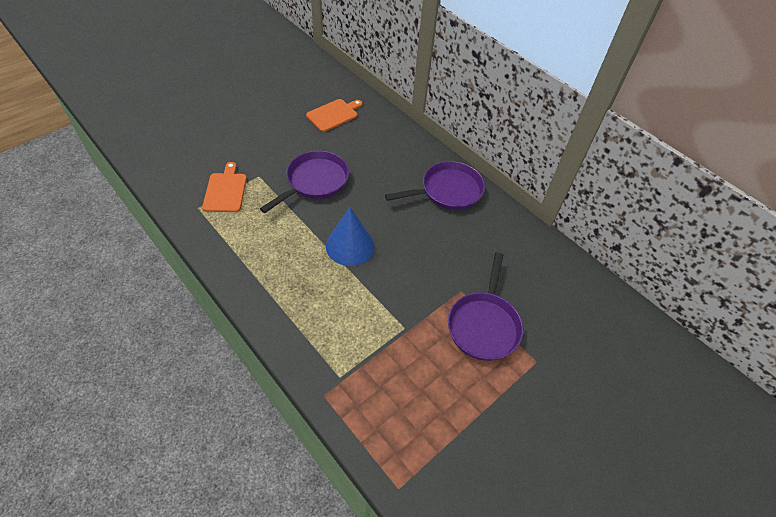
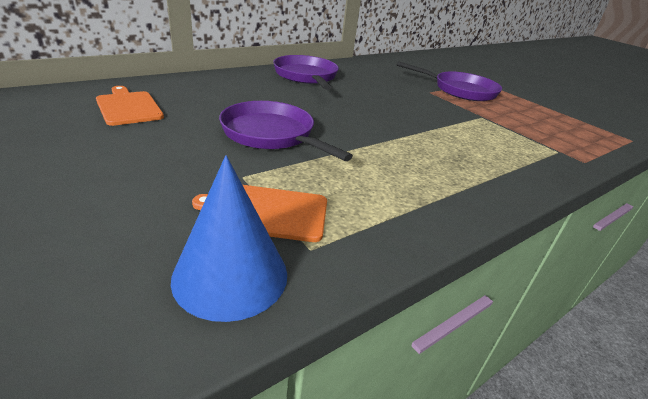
camera: 85 degrees left, 20 degrees down
(350, 245) = (386, 127): blue cone -> blue cone (230, 275)

